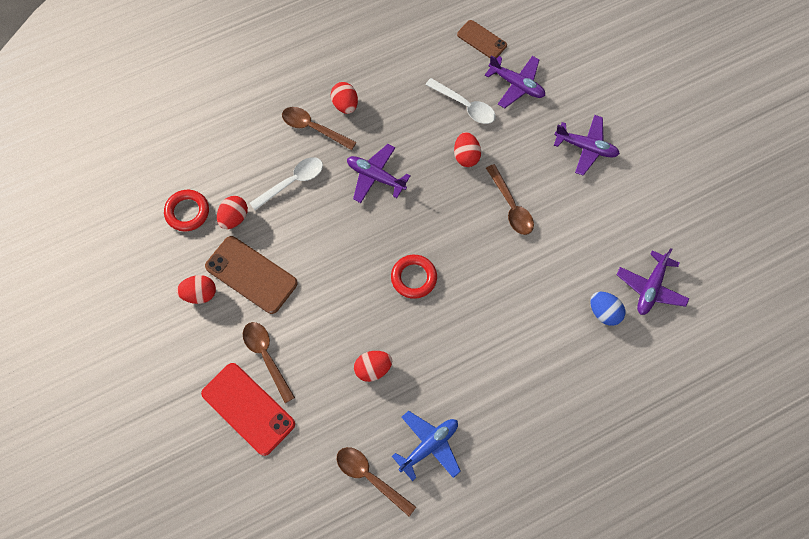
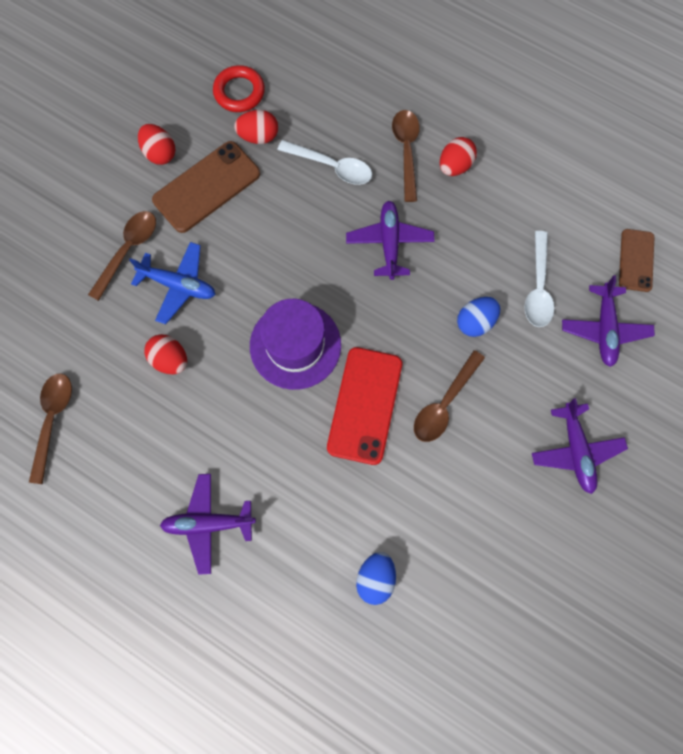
camera: 60 degrees right, 5 degrees up
(248, 408) = (66, 264): red phone -> red phone (365, 405)
(251, 275) = (207, 187): brown phone -> brown phone turned 45 degrees clockwise
(414, 278) = (295, 345): red ring -> purple hat
(429, 446) = (115, 462): blue plane -> blue plane (178, 285)
(466, 156) = (475, 322): red egg -> blue egg
(650, 288) = (440, 620): purple plane -> purple plane (208, 523)

